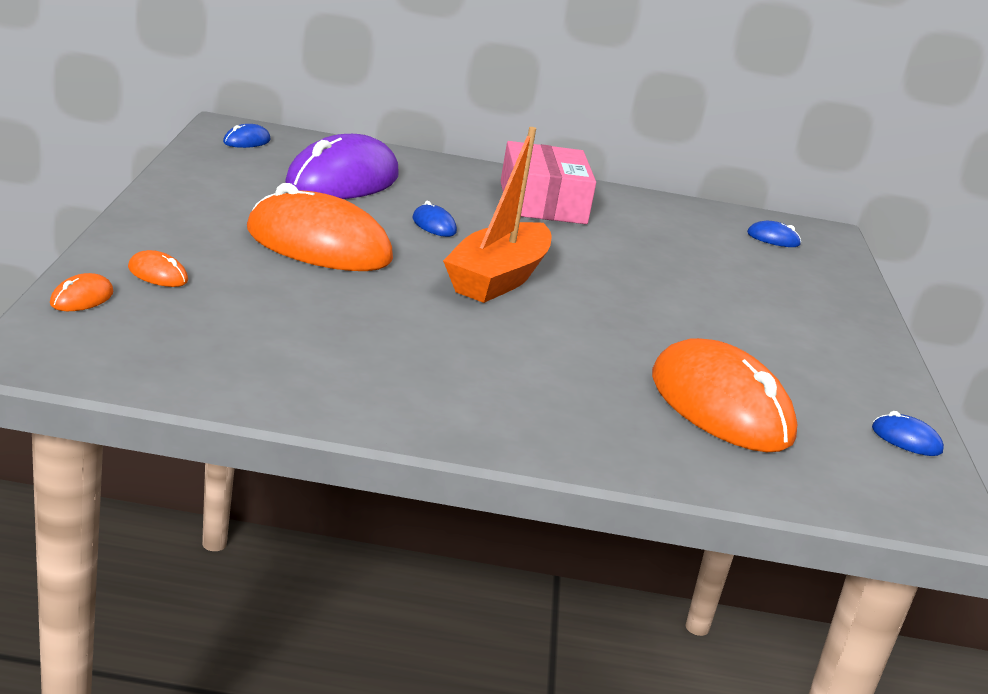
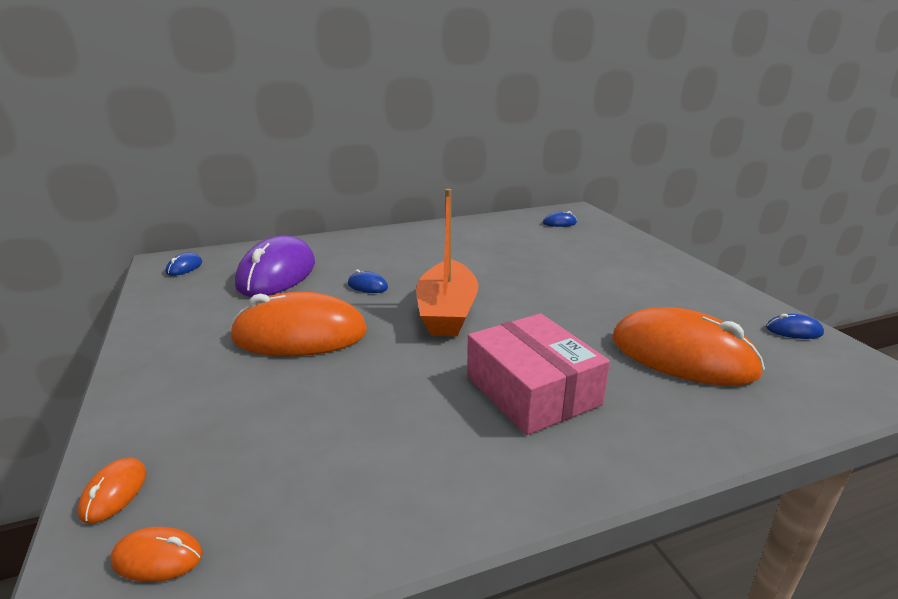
camera: 20 degrees left, 0 degrees up
(157, 274) = (180, 425): orange mouse -> orange mouse (157, 558)
(542, 202) = (418, 244): pink box -> pink box (532, 390)

